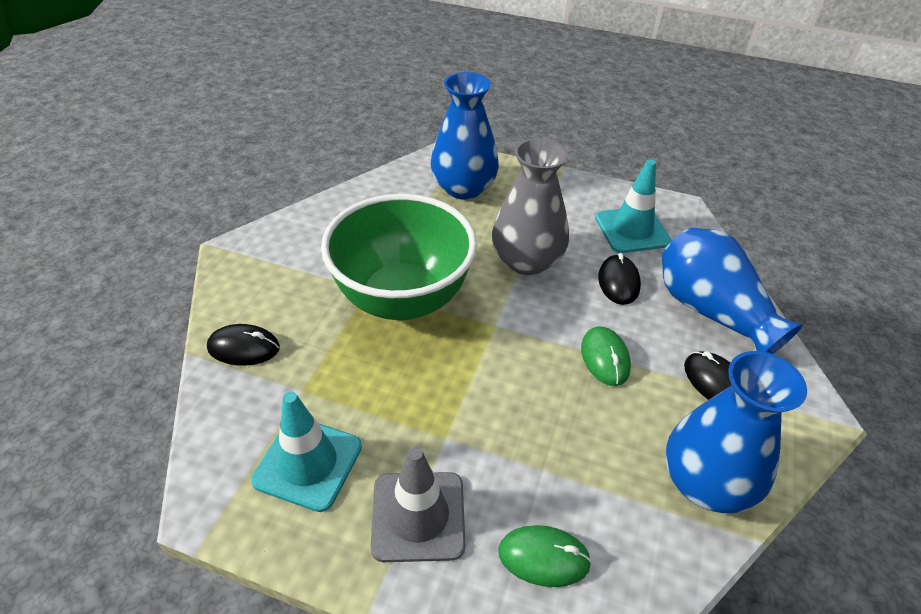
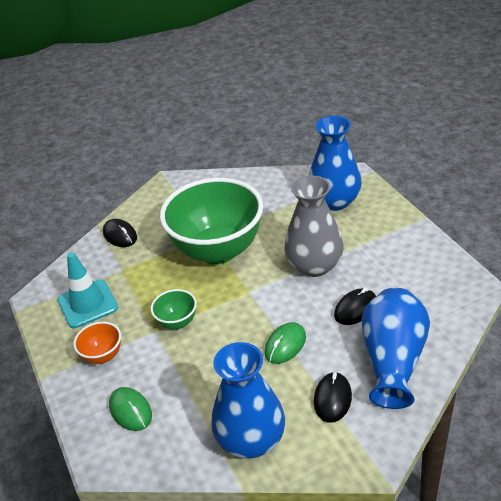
camera: 50 degrees right, 5 degrees down
(418, 516) = (103, 356): grey traffic cone -> orange bowl
(460, 409) = (177, 322): none -> green bowl
(632, 230) = (413, 282): turquoise traffic cone -> none

